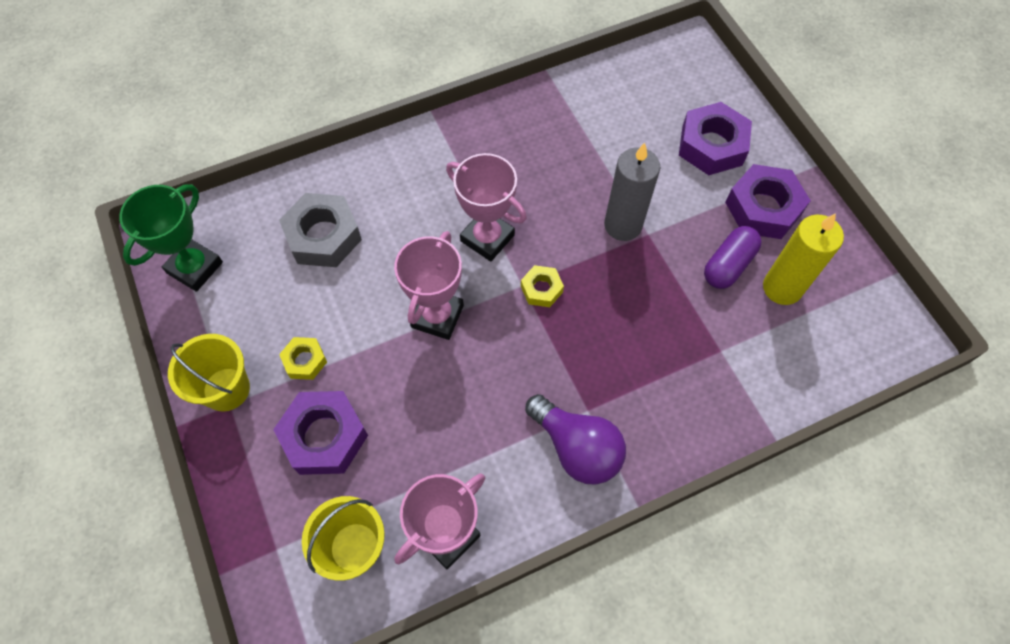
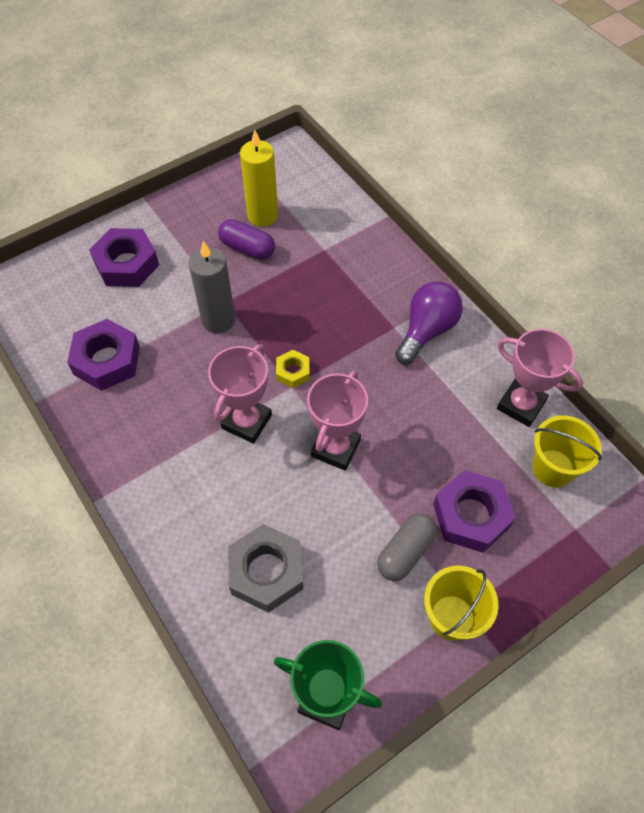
camera: 100 degrees left, 5 degrees down
(305, 361) = (405, 552): yellow nut -> grey capsule
(437, 316) = (335, 448): pink trophy -> pink trophy turned 75 degrees counterclockwise
(763, 208) = (189, 228): purple nut -> purple nut (107, 360)

